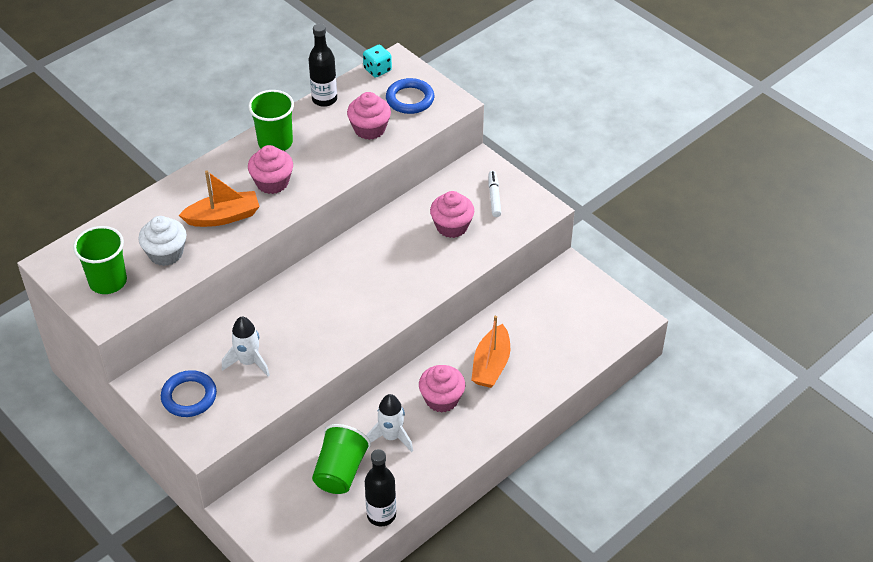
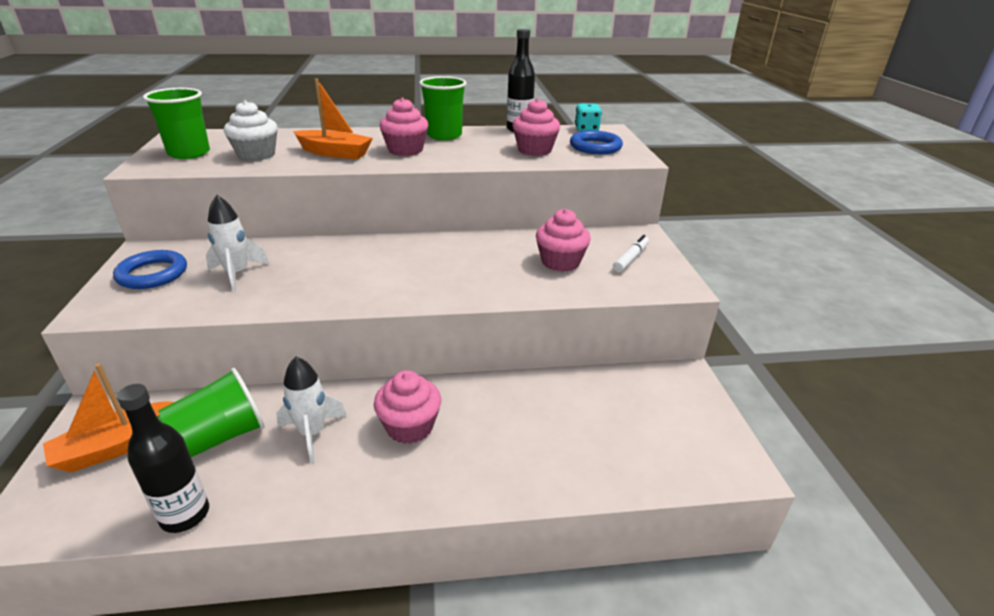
camera: 35 degrees right, 15 degrees down
(491, 365) = (502, 422): orange boat -> orange boat (117, 446)

